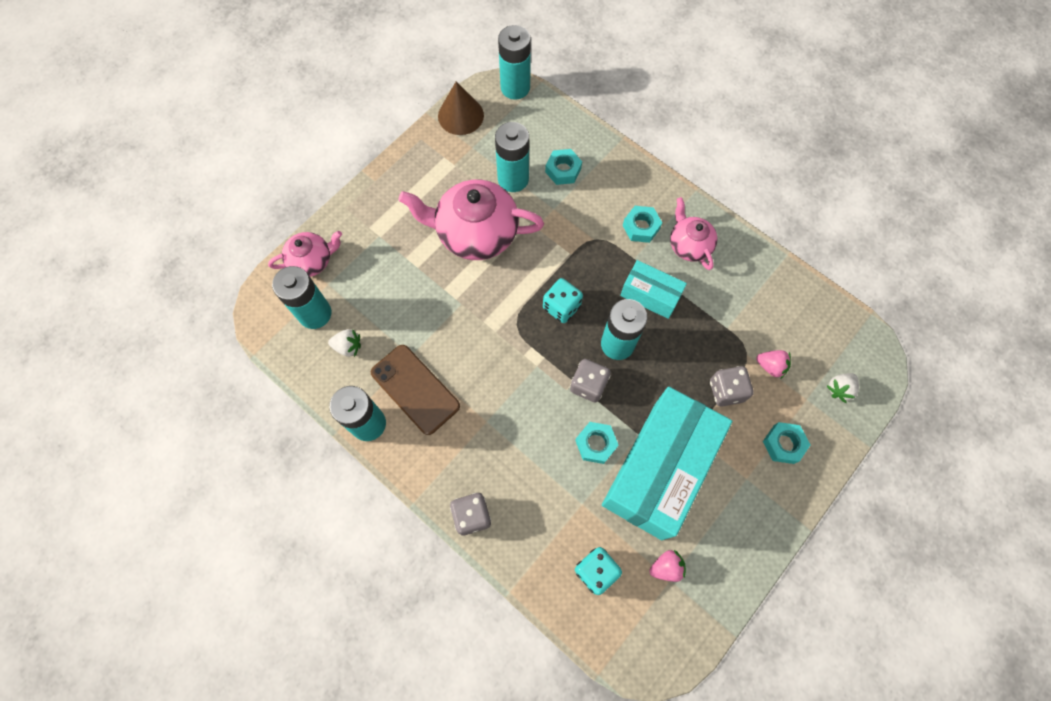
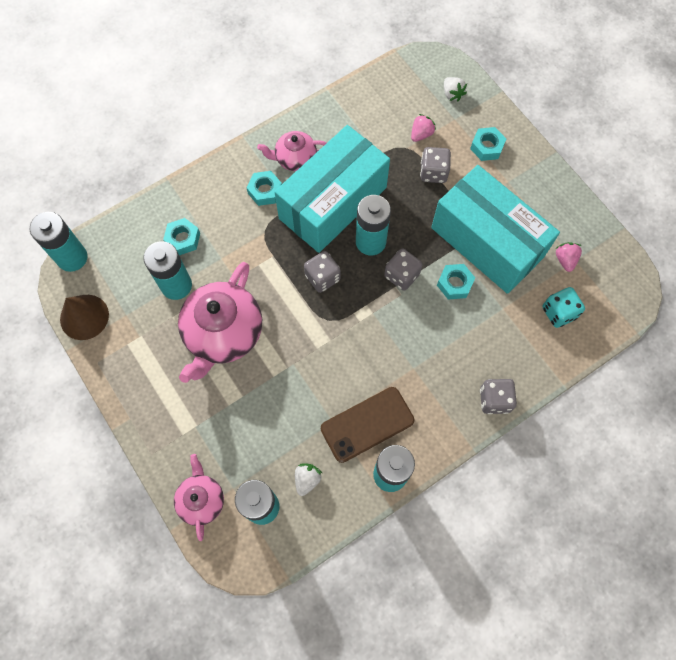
camera: 75 degrees left, 0 degrees up
(561, 307) = (322, 277): turquoise dice -> grey dice
(650, 295) = (333, 203): turquoise box -> turquoise box, size x2.08

